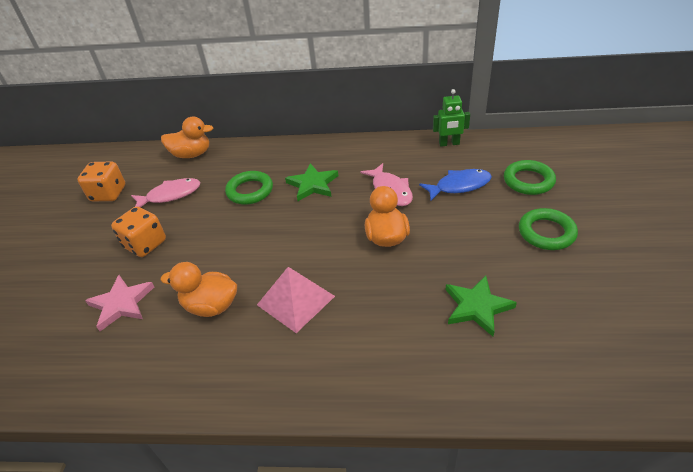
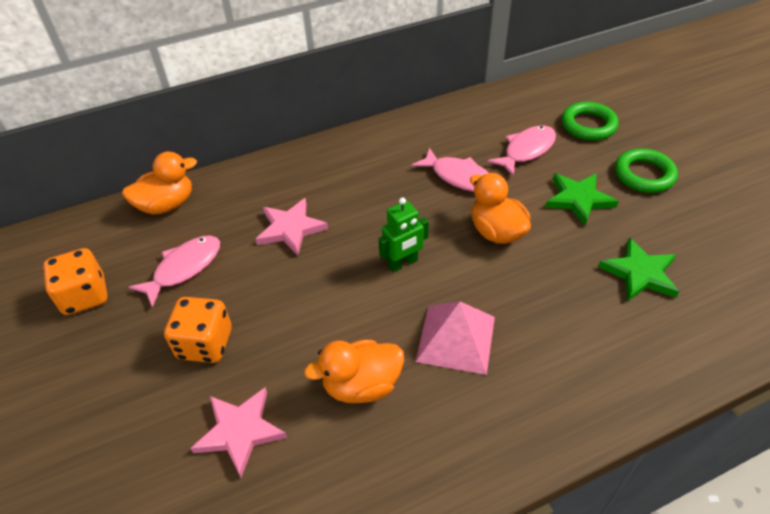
camera: 30 degrees left, 5 degrees up
(250, 191) = (290, 229): green ring -> pink star
(313, 184) = (364, 197): green star -> green star (578, 199)
(449, 144) = (479, 105): green robot -> green robot (403, 263)
(459, 186) = (526, 150): blue fish -> pink fish

